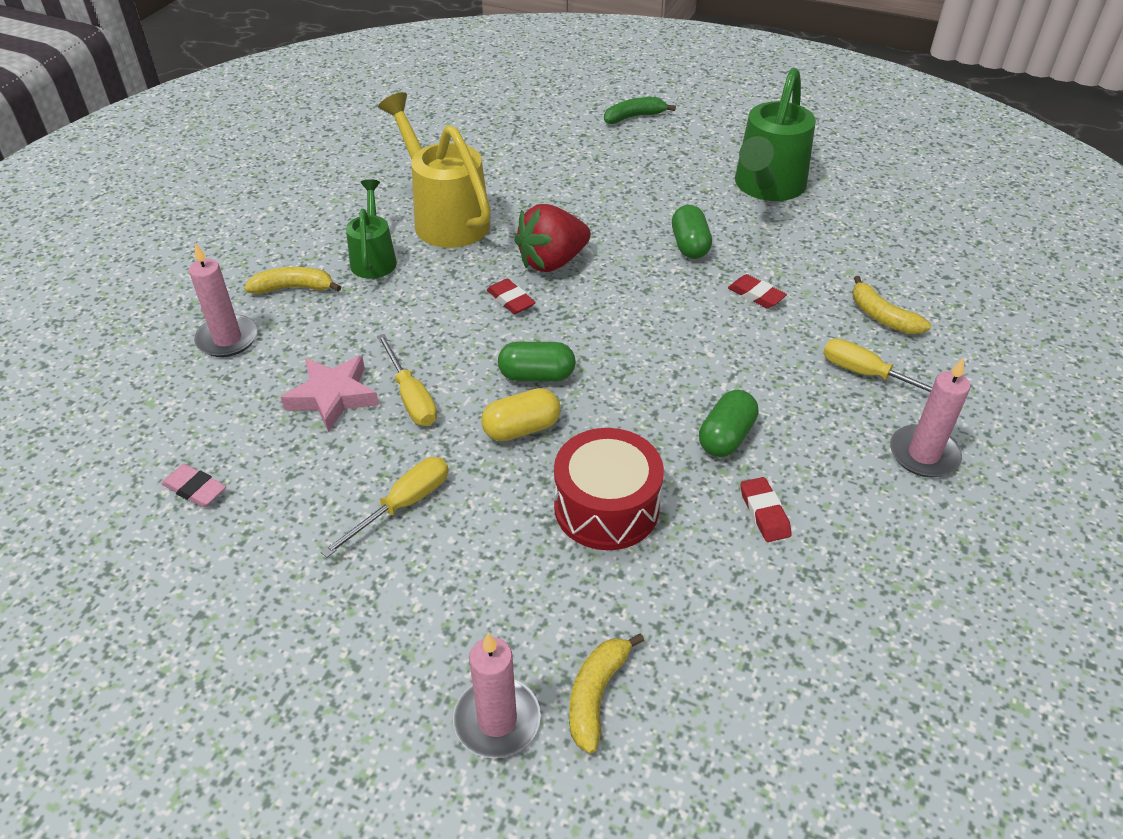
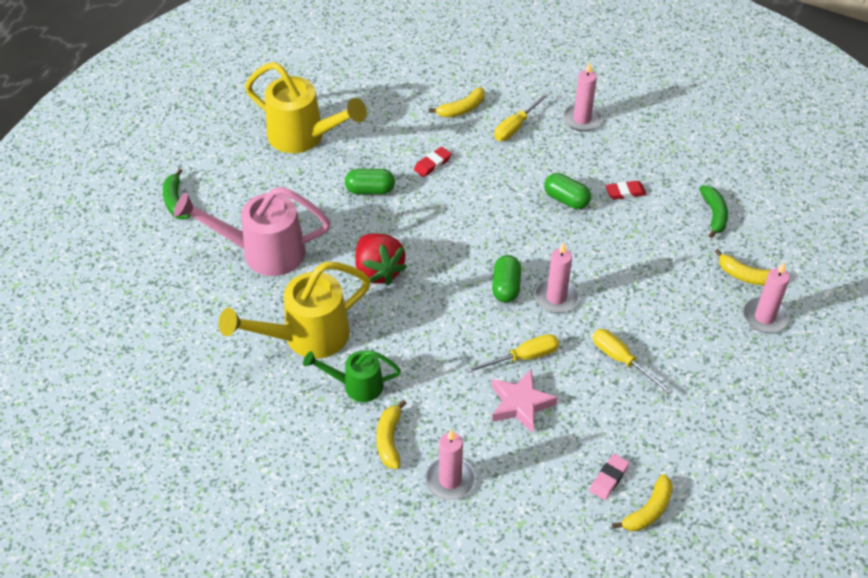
camera: 85 degrees left, 5 degrees up
(132, 534) = (648, 511): none -> yellow banana
(510, 300) = (422, 298): red eraser -> none
(521, 429) = (556, 297): yellow capsule -> pink candle
(569, 178) = (263, 252): none -> pink watering can
(606, 507) = (622, 261): red drum -> none
(745, 648) = (714, 214): none -> green banana
(766, 187) = (303, 137): green watering can -> yellow watering can

